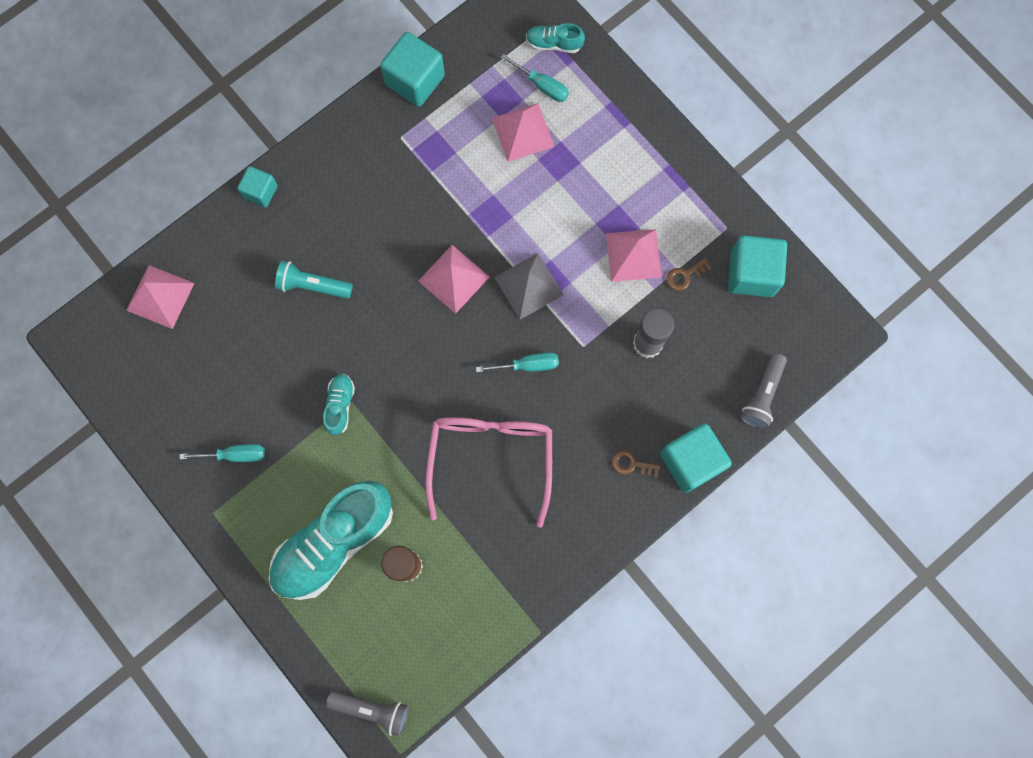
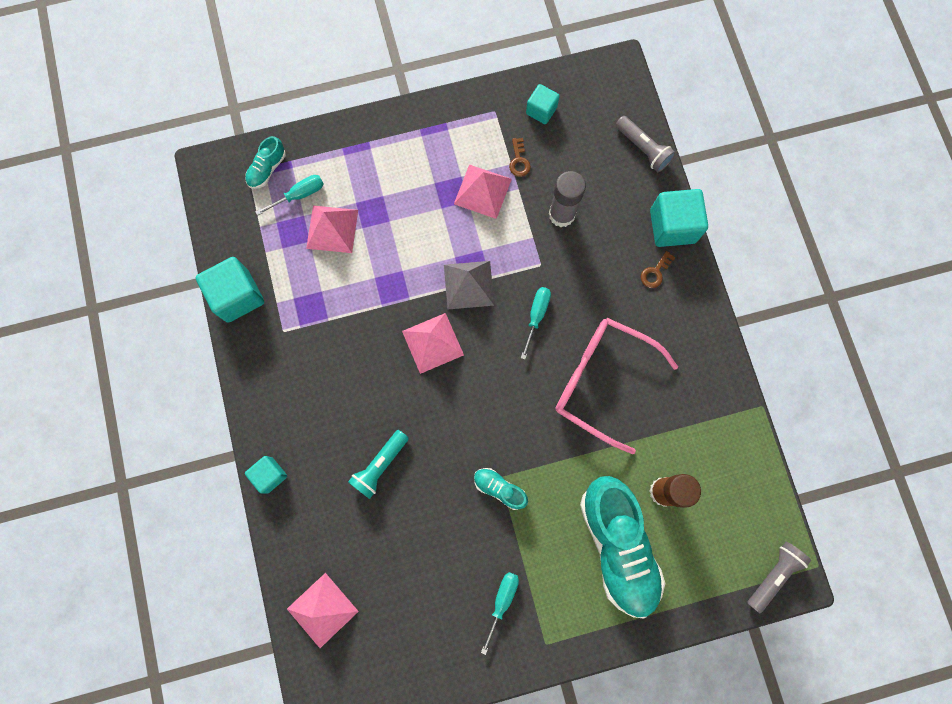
camera: 65 degrees left, 0 degrees up
(752, 273) = (541, 110): turquoise cube -> turquoise cube, size x0.59

